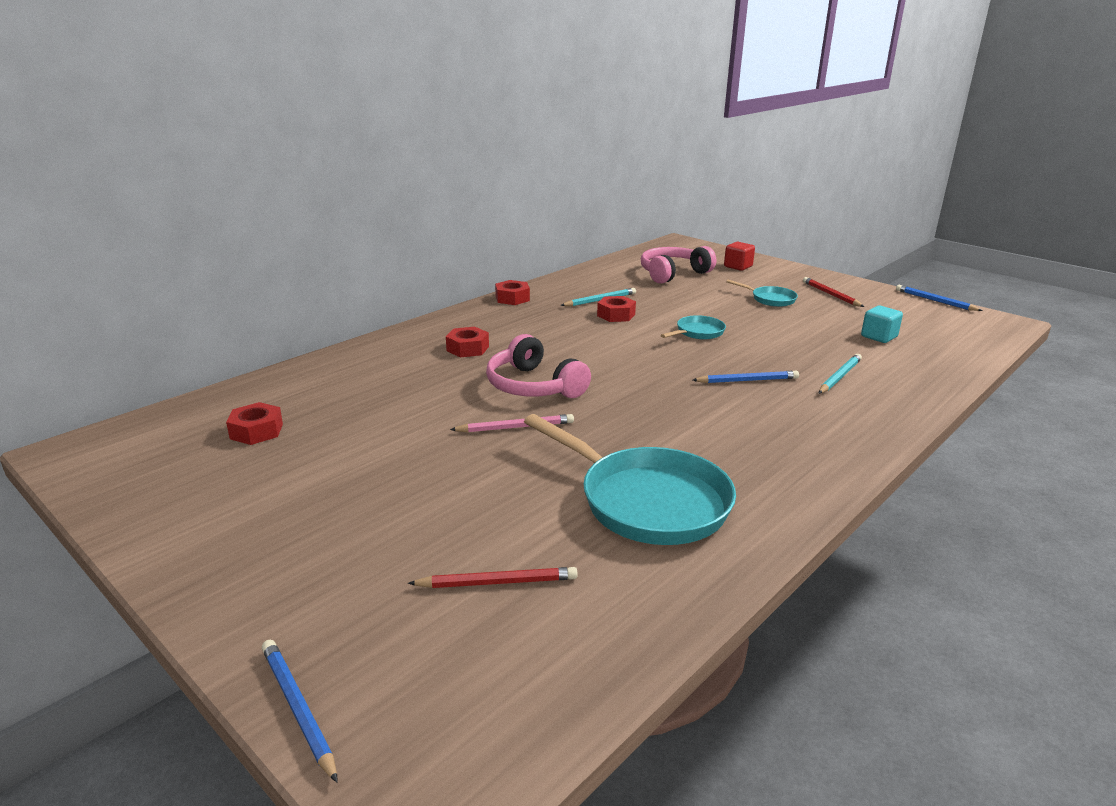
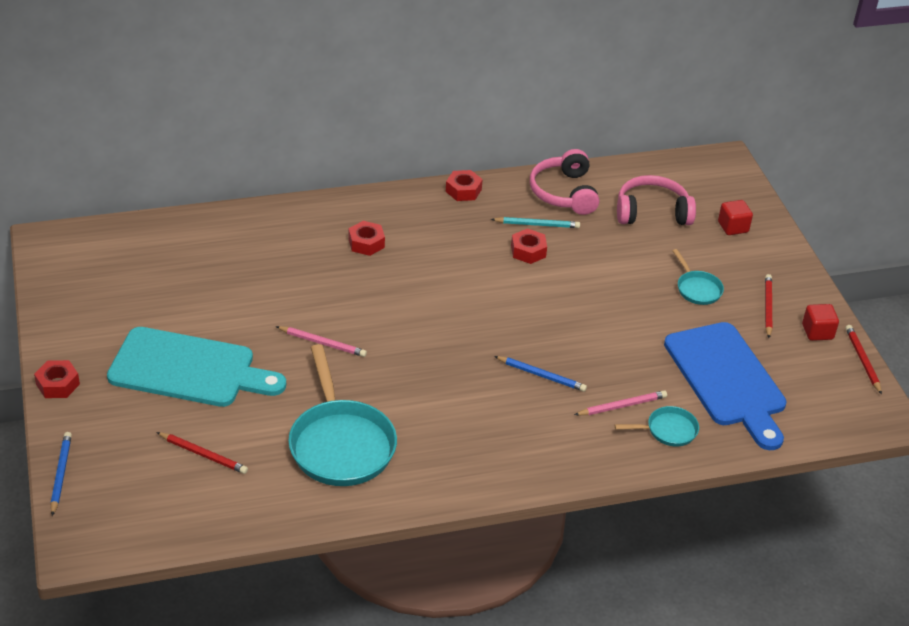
camera: 30 degrees right, 15 degrees up
(256, 431) = (160, 270): red nut -> red nut (57, 384)
(383, 503) = (189, 369): none -> turquoise cutting board
(533, 386) = (374, 308): pink headphones -> pink headphones (564, 193)
(697, 332) = (571, 304): turquoise pan -> turquoise pan (668, 430)
(839, 376) = (622, 406): turquoise pencil -> pink pencil
(879, 337) = (727, 379): turquoise cube -> blue cutting board
(883, 296) = (817, 332): none -> red cube
(935, 301) = (862, 360): blue pencil -> red pencil

